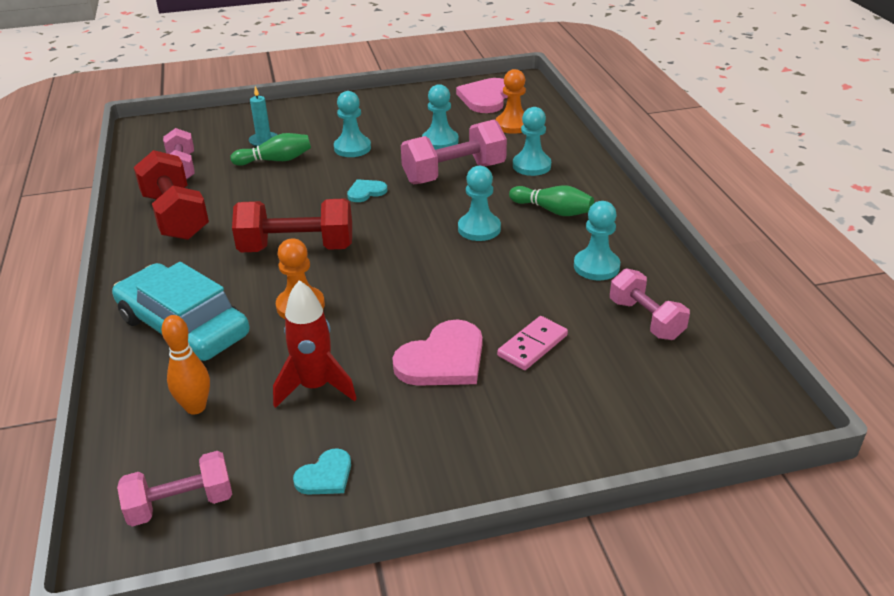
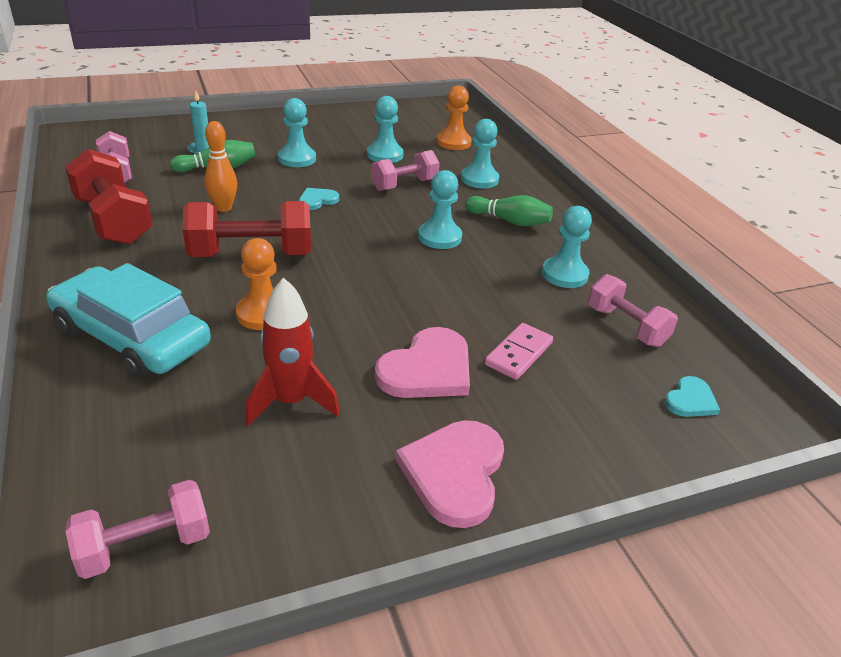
camera: 10 degrees left, 0 degrees up
(195, 407) = (153, 427): orange bowling pin -> orange bowling pin (224, 208)
(325, 475) = (317, 504): turquoise heart -> turquoise heart (690, 400)
(454, 173) = (404, 185): pink dumbbell -> pink dumbbell, size x0.65
(486, 98) = (422, 118): pink heart -> pink heart (454, 473)

